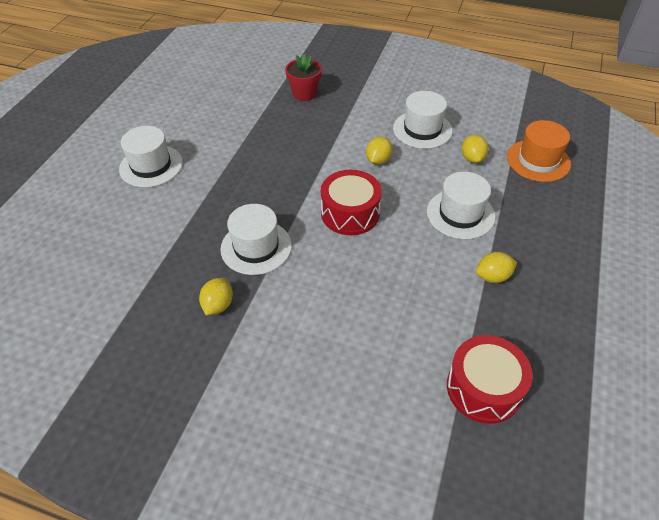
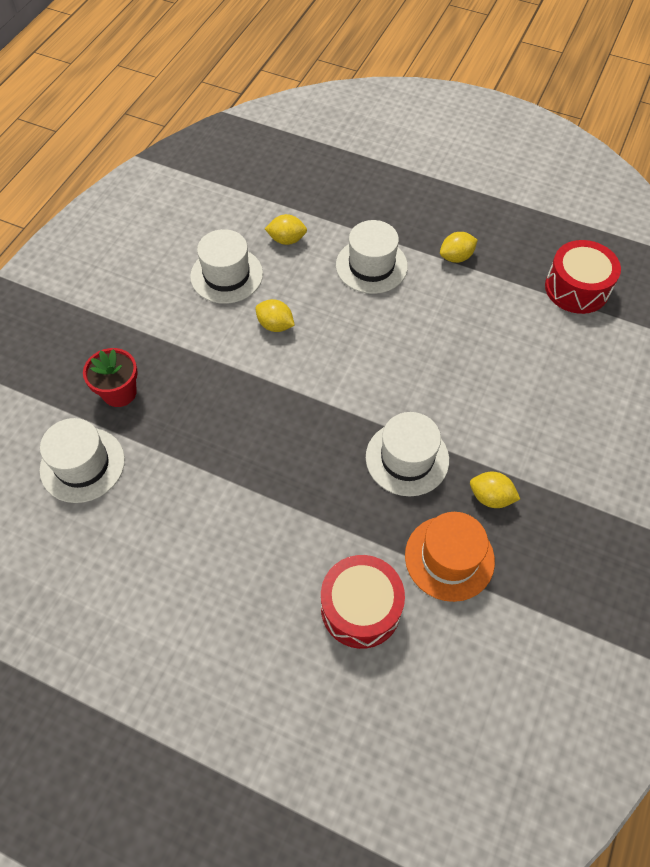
camera: 85 degrees left, 10 degrees up
(151, 166) = (242, 592): white hat -> white hat (82, 465)
(350, 213) = (361, 362): red drum -> red drum (360, 608)
(493, 276) = (456, 257): yellow lemon -> yellow lemon turned 75 degrees clockwise
(538, 160) = (299, 188): orange hat -> orange hat (449, 558)

